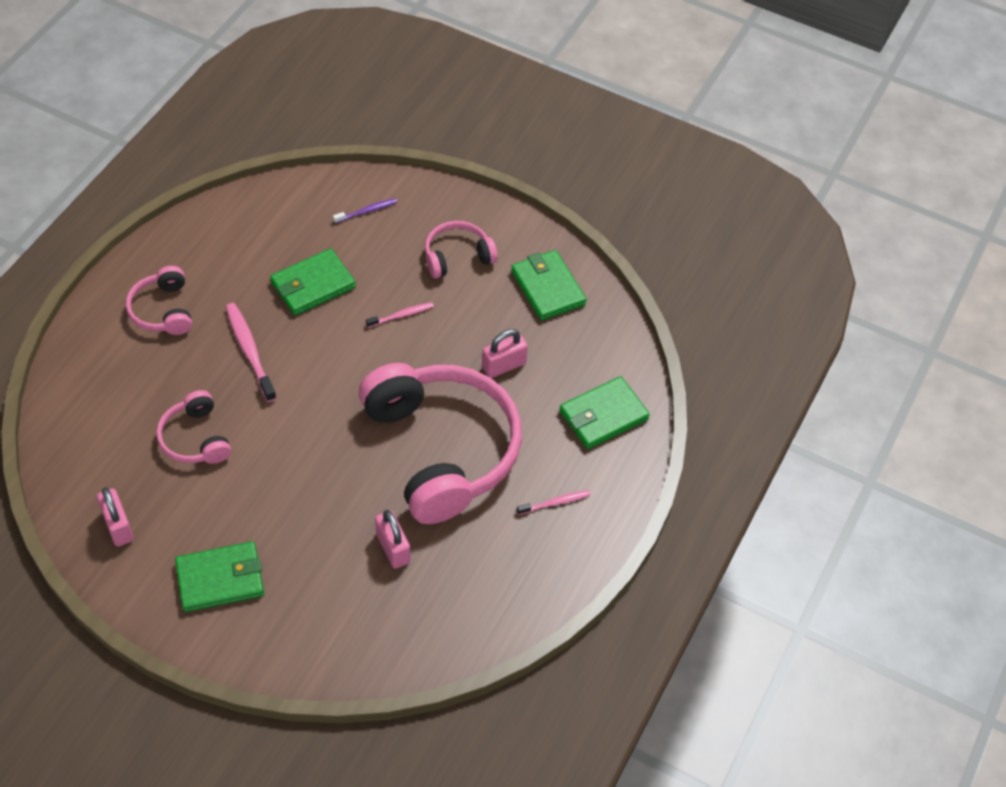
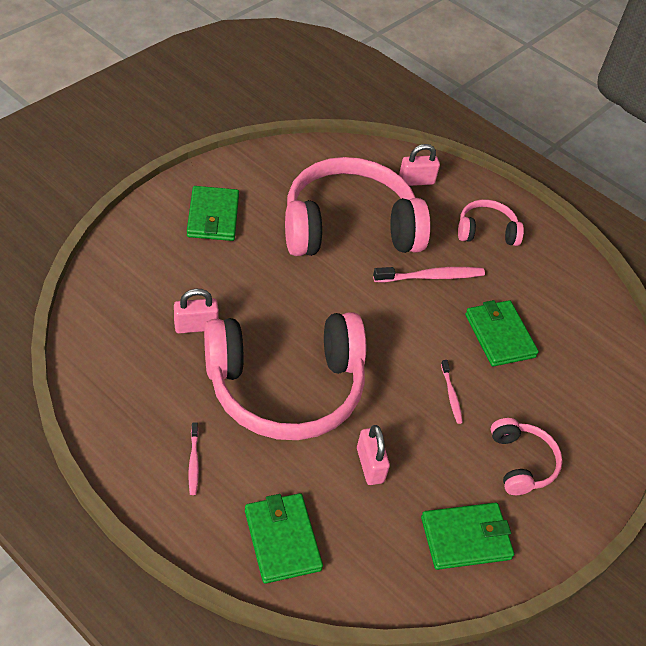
camera: 100 degrees right, 5 degrees down
(118, 526) = (282, 172): pink padlock -> pink padlock (416, 181)
(195, 438) = (349, 227): pink headphones -> pink headphones, size x2.16
(367, 211) = (590, 399): purple toothbrush -> none

